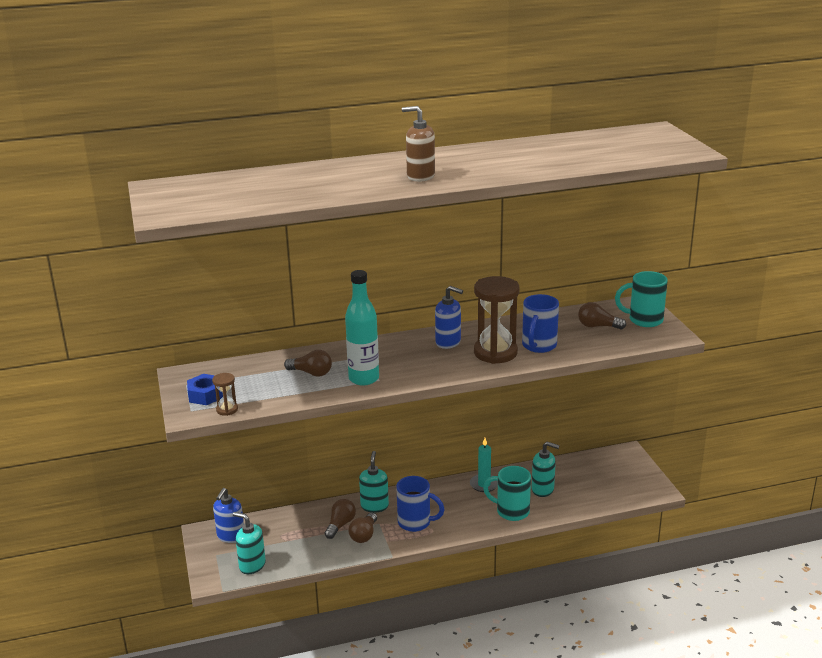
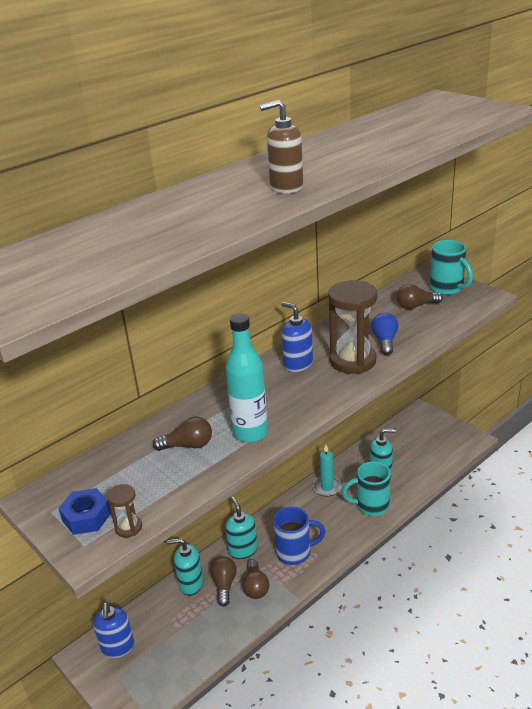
camera: 25 degrees left, 5 degrees up
(252, 565) = (164, 673): turquoise soap dispenser -> turquoise soap dispenser (190, 584)
(448, 342) = (298, 364): blue soap dispenser -> blue soap dispenser turned 135 degrees counterclockwise
(538, 346) = (385, 341): blue mug -> blue light bulb
(644, 320) = (447, 288): turquoise mug -> turquoise mug turned 105 degrees counterclockwise

